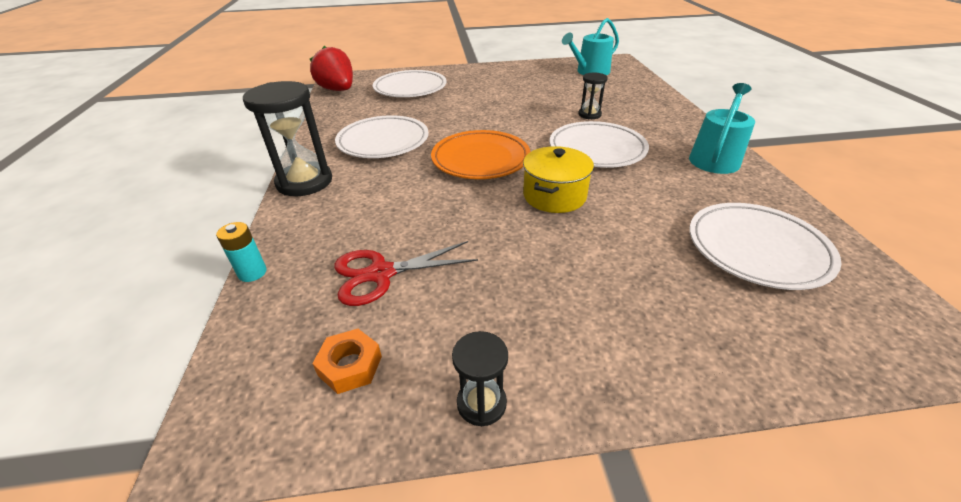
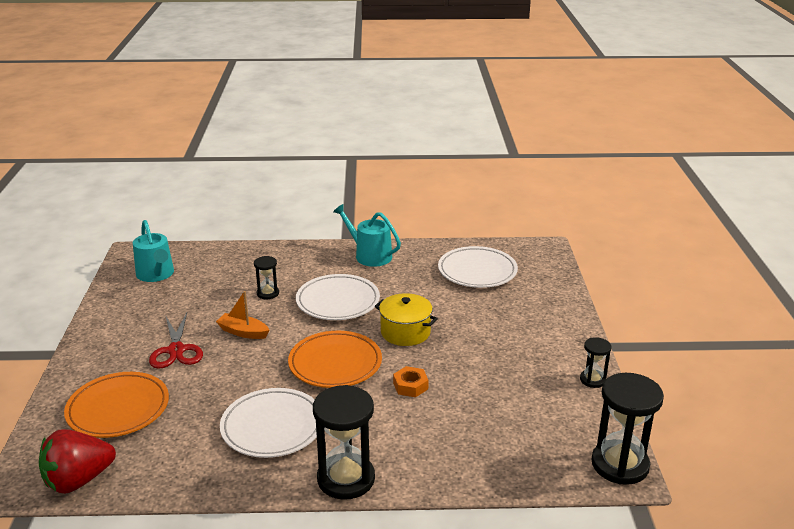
camera: 85 degrees left, 10 degrees down
(244, 429) = (620, 464): none -> black hourglass
(252, 273) = (487, 489): turquoise battery -> none
(350, 366) = (573, 427): orange nut -> orange nut (410, 386)
(381, 274) = (491, 419): red scissors -> red scissors (176, 350)
(410, 88) = (118, 409): white plate -> orange plate
(519, 113) = (243, 332): none -> orange boat

